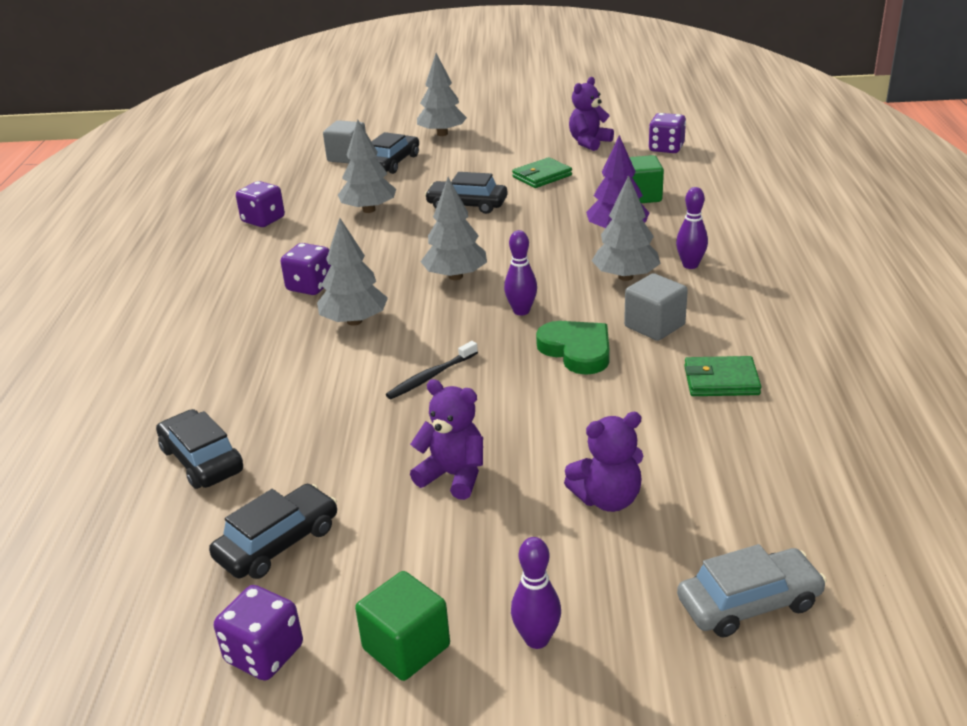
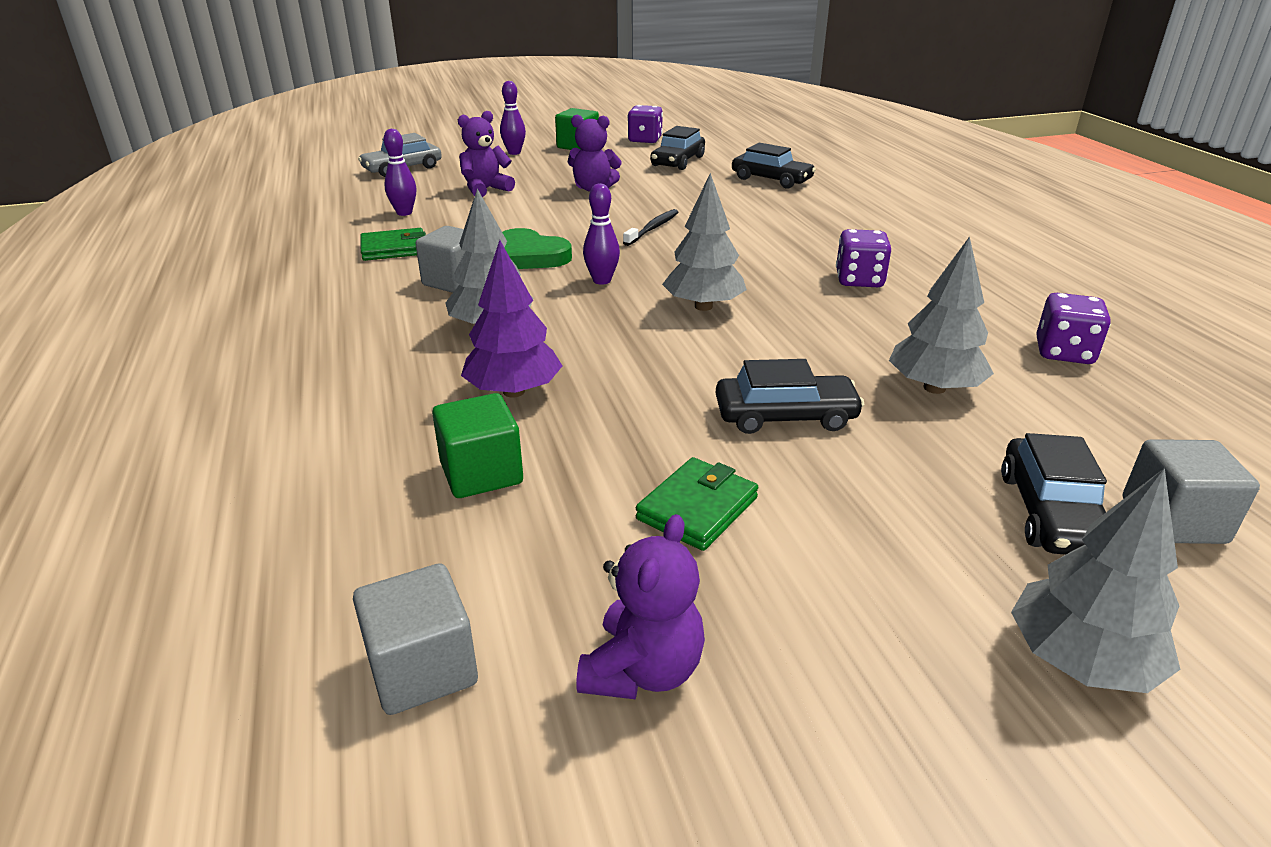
camera: 160 degrees right, 0 degrees up
(354, 321) = (768, 256): grey tree -> none
(666, 148) = (422, 669): purple dice -> grey cube
(690, 265) = (406, 350): purple bowling pin -> purple bowling pin (404, 213)

